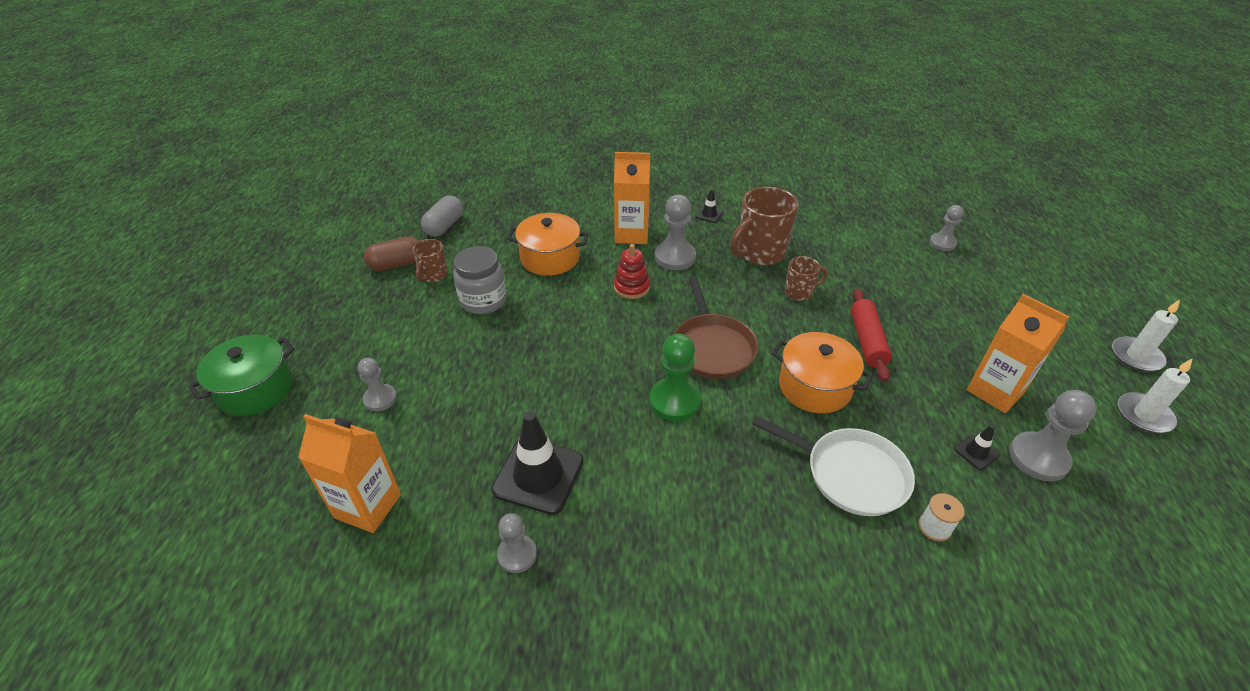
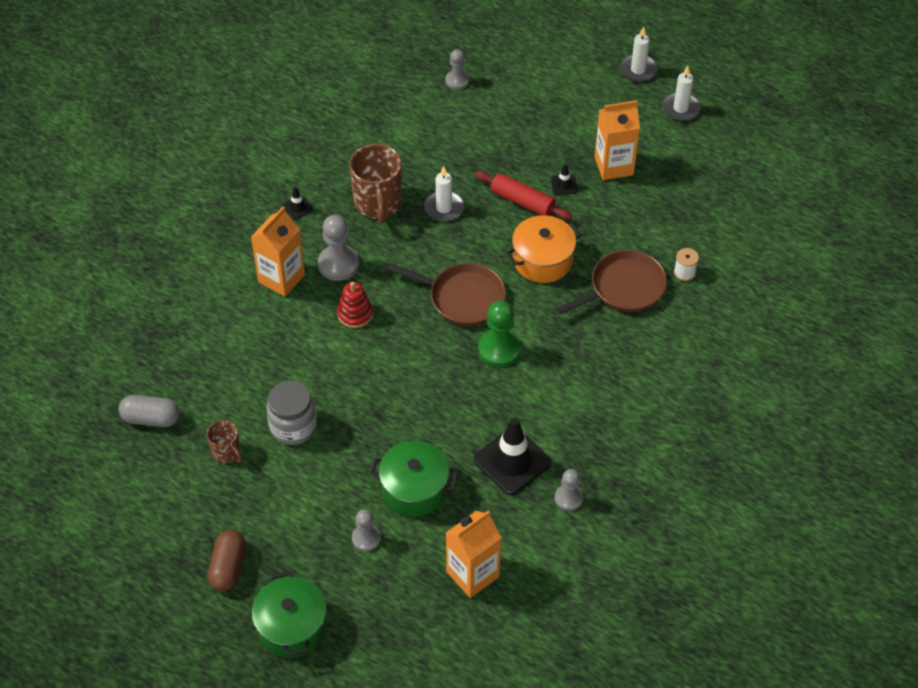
camera: 60 degrees left, 10 degrees up
(397, 264) = (186, 476): brown capsule -> brown capsule (228, 567)
(444, 226) = (151, 418): grey capsule -> grey capsule turned 45 degrees counterclockwise
(458, 409) = (414, 489): none -> green pot
(550, 258) = (269, 354): orange pot -> none
(799, 292) = (444, 208): brown mug -> white candle
(851, 474) = (624, 288): white pan -> brown pan
(976, 452) = (650, 213): black traffic cone -> black traffic cone (563, 185)
(1038, 458) = (674, 186): grey pawn -> none

